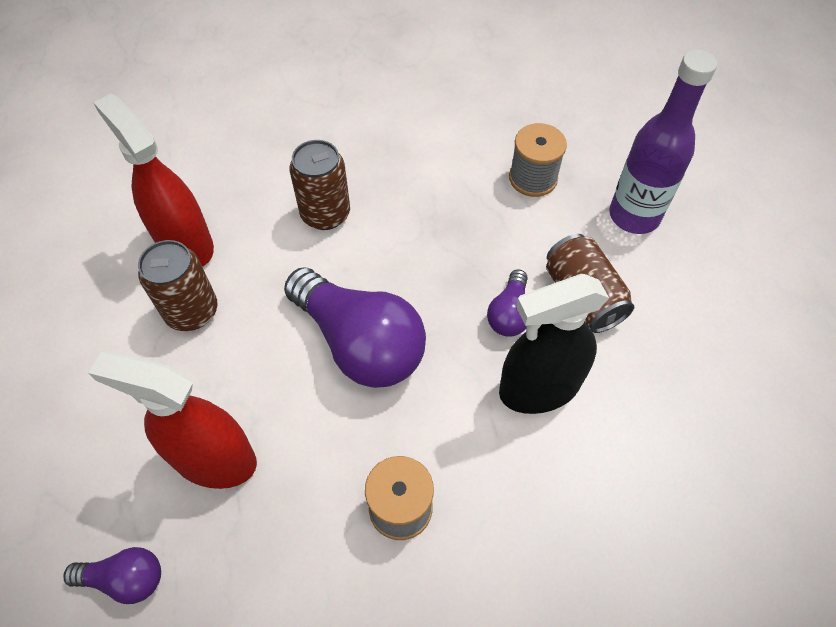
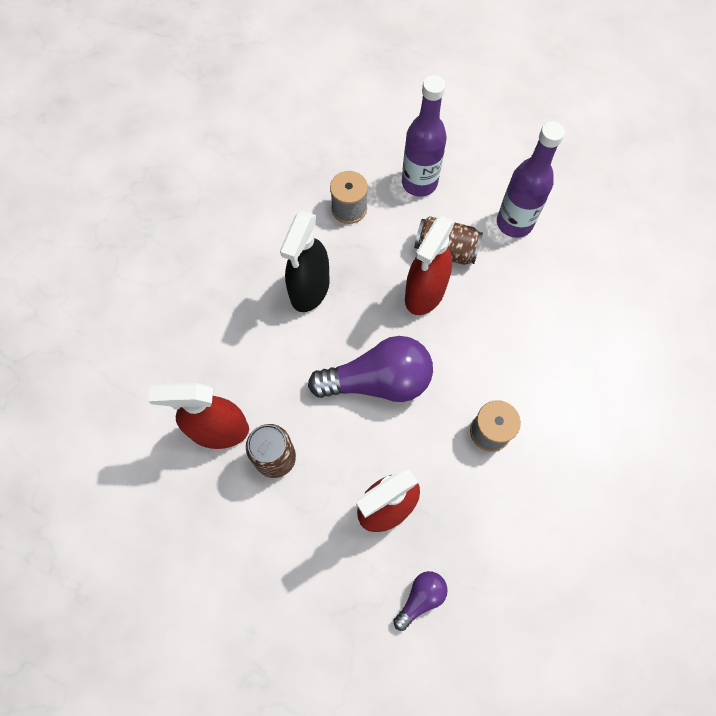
camera: 50 degrees left, 10 degrees up
(325, 214) = (271, 335): brown can -> none
(509, 314) = (425, 293): purple light bulb -> red spray bottle
(539, 388) = (479, 315): black spray bottle -> black spray bottle (310, 289)
(695, 341) = (514, 223): none -> purple bottle

